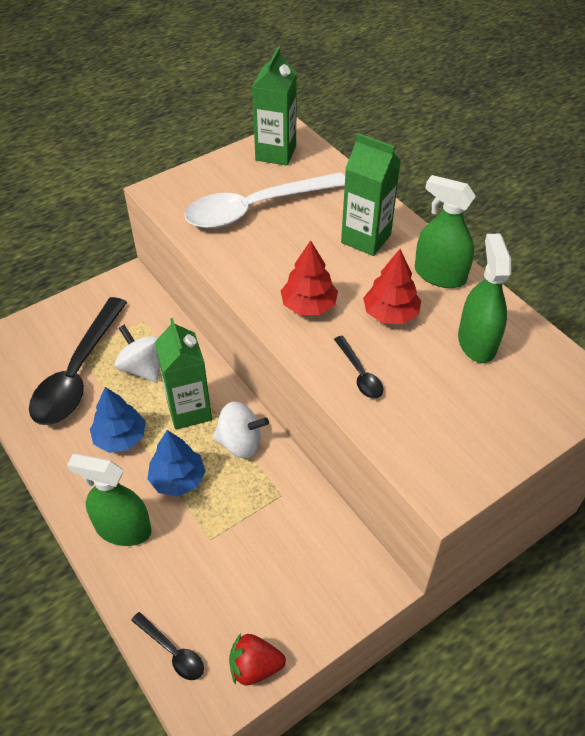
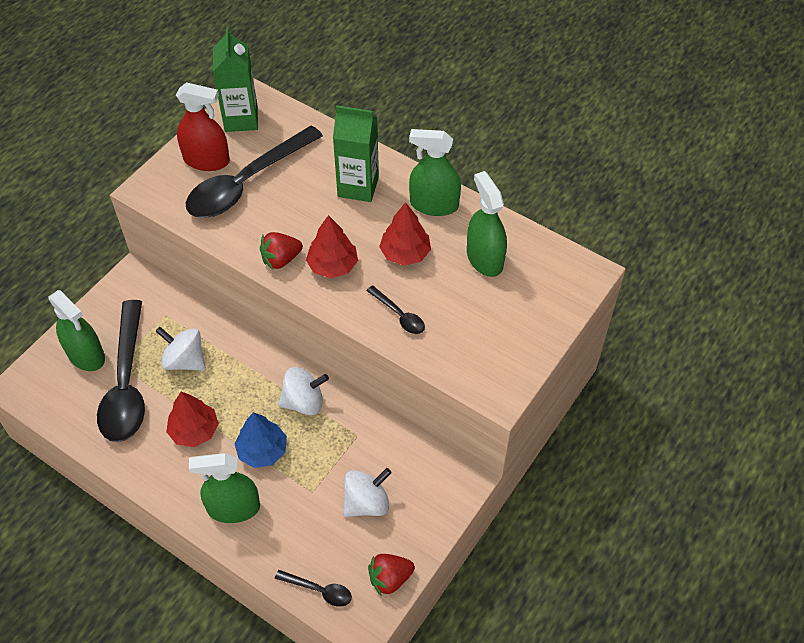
camera: 20 degrees left, 5 degrees up
(54, 336) = (86, 355): none -> green spray bottle
(120, 437) = (194, 430): blue tree -> red tree
(189, 410) = (246, 387): green carton -> none
(227, 180) = (206, 160): none -> red spray bottle
(255, 209) = (246, 183): white spoon -> black spoon
(258, 286) = (281, 259): none -> red strawberry
(263, 570) = (366, 502): none -> white spinning top

